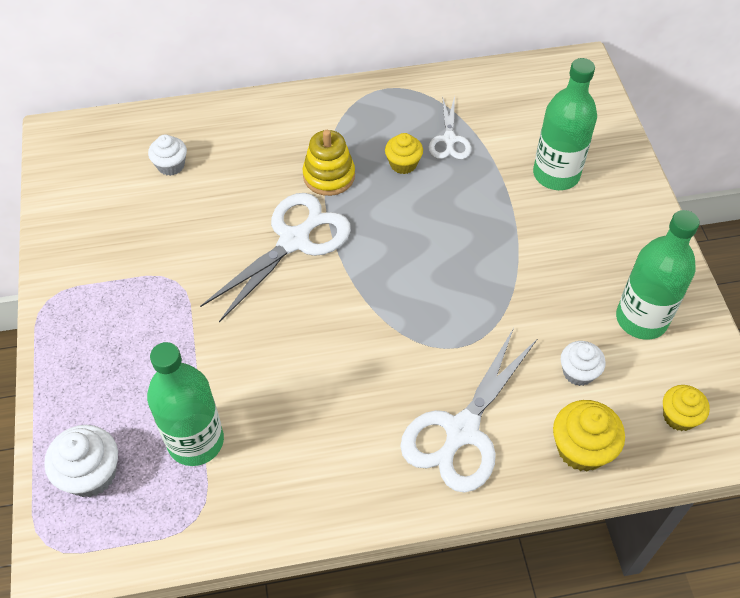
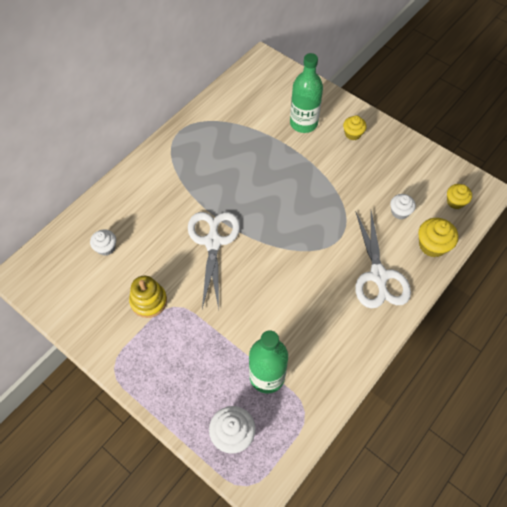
camera: 40 degrees left, 5 degrees up
(329, 176) = (197, 196): yellow stacking toy -> yellow stacking toy (148, 301)
(403, 164) = (227, 165): yellow cupcake -> yellow cupcake (353, 134)
(449, 140) = (238, 138): white scissors -> none
(641, 319) = (402, 168): green bottle -> none

